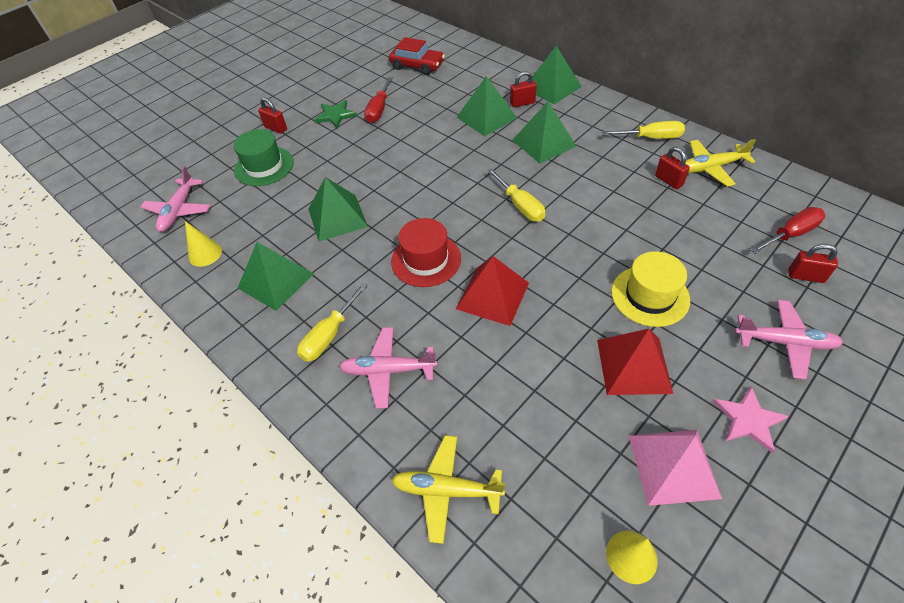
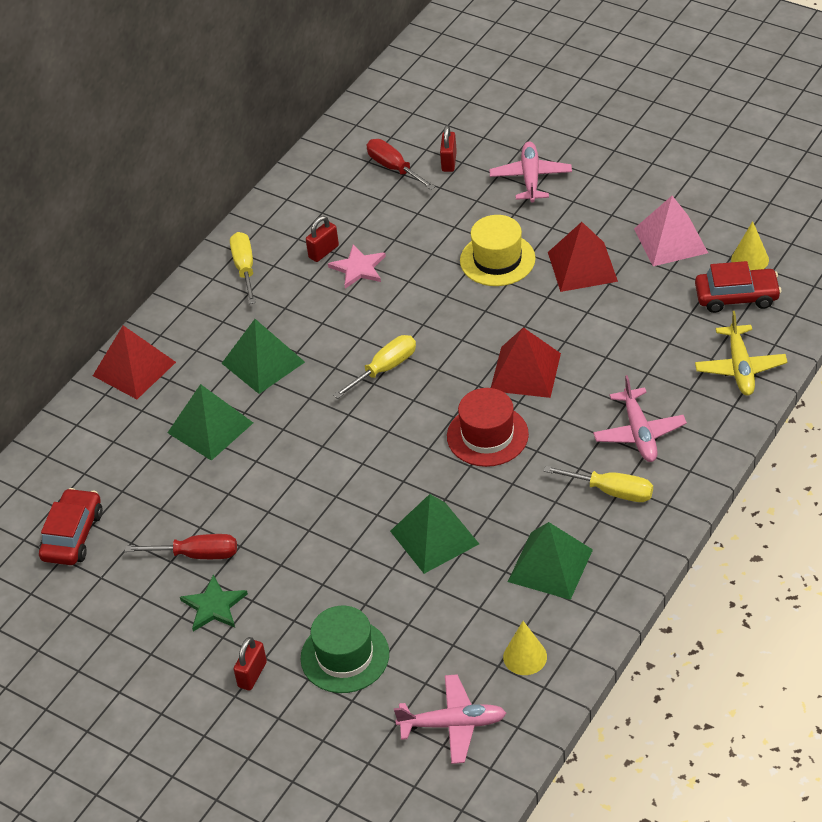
camera: 100 degrees left, 5 degrees down
(522, 103) = (174, 395): red padlock -> none
(552, 87) = (134, 369): green pyramid -> red pyramid
(563, 519) = (736, 297): none -> red car
(710, 168) = (297, 220): yellow plane -> none
(748, 420) = (615, 200): pink star -> pink star (358, 268)

